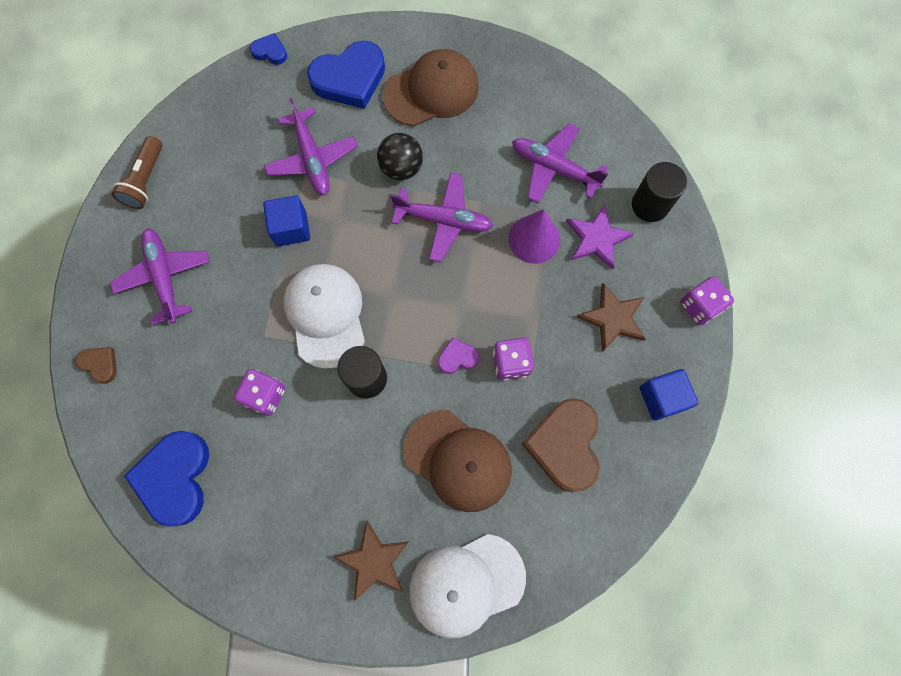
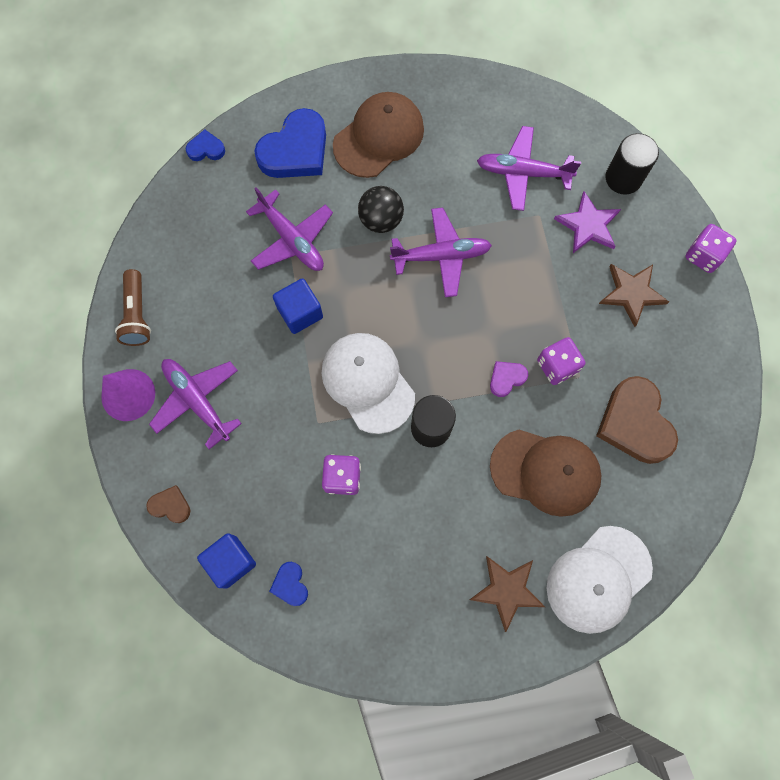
camera: 20 degrees left, 0 degrees up
(175, 478) = (290, 584): blue heart -> blue heart, size x0.48
(534, 239) = (531, 245): purple cone -> purple cone (128, 394)
(662, 398) = (703, 350): blue cube -> blue cube (231, 561)

